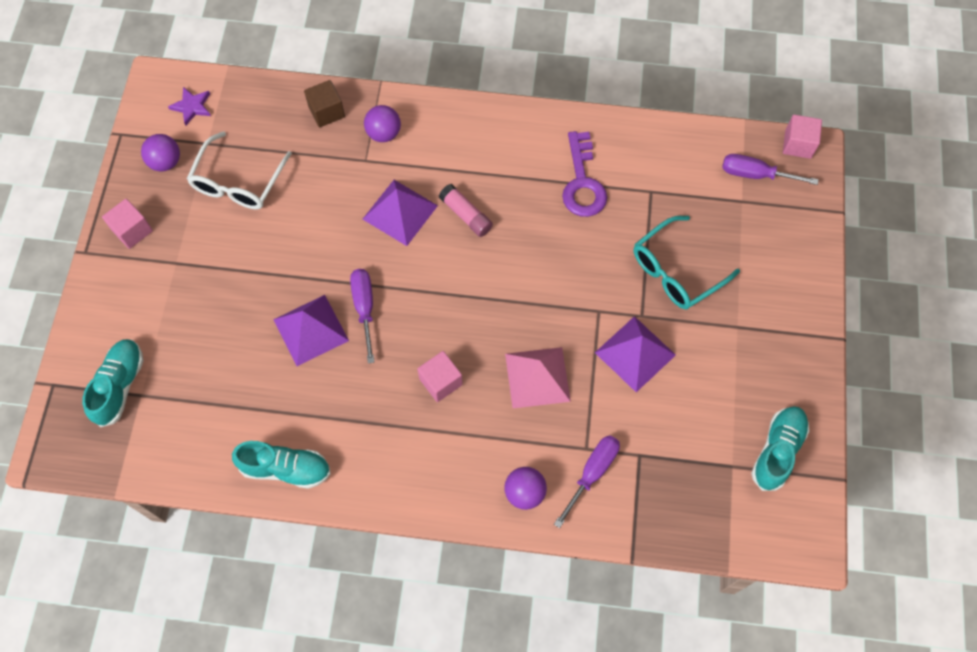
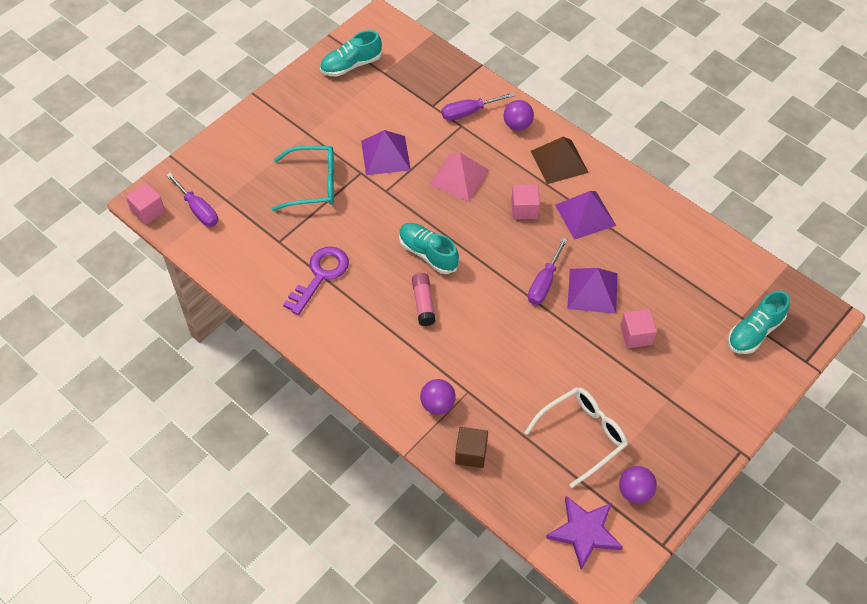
camera: 145 degrees left, 10 degrees down
(132, 230) = (692, 446): pink cube -> pink cube (636, 335)
(192, 106) = (584, 532): purple star -> purple star, size x1.67
(286, 468) = (661, 217): turquoise shoe -> turquoise shoe (428, 253)
(400, 212) = (470, 334): purple pyramid -> purple pyramid (585, 215)
(444, 471) = (559, 161): none -> brown pyramid

